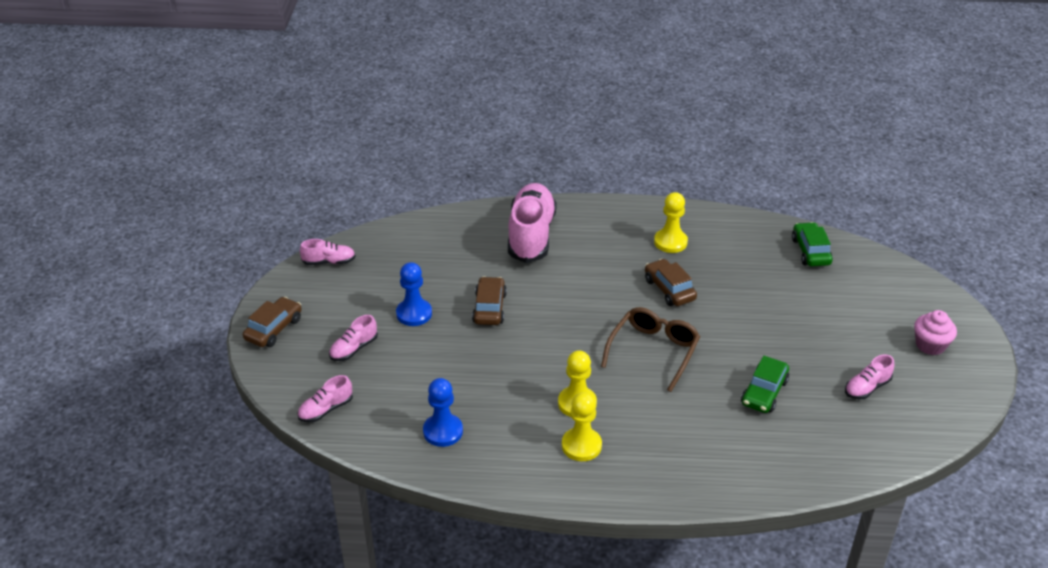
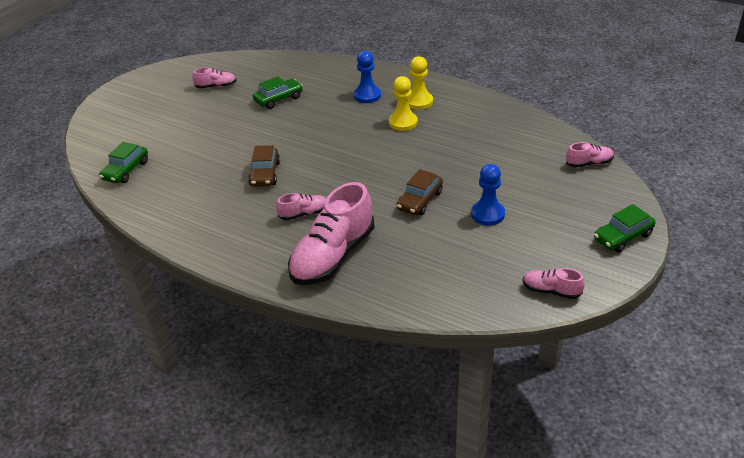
camera: 150 degrees left, 0 degrees up
(274, 329) = (623, 237): brown car -> green car
(354, 349) = (552, 200): pink shoe -> pink shoe (304, 214)
(443, 431) = (506, 130): blue pawn -> blue pawn (367, 95)
(653, 351) = (322, 137): brown glasses -> none
(670, 242) = (220, 211): yellow pawn -> none
(930, 345) = (146, 96): pink cupcake -> none

